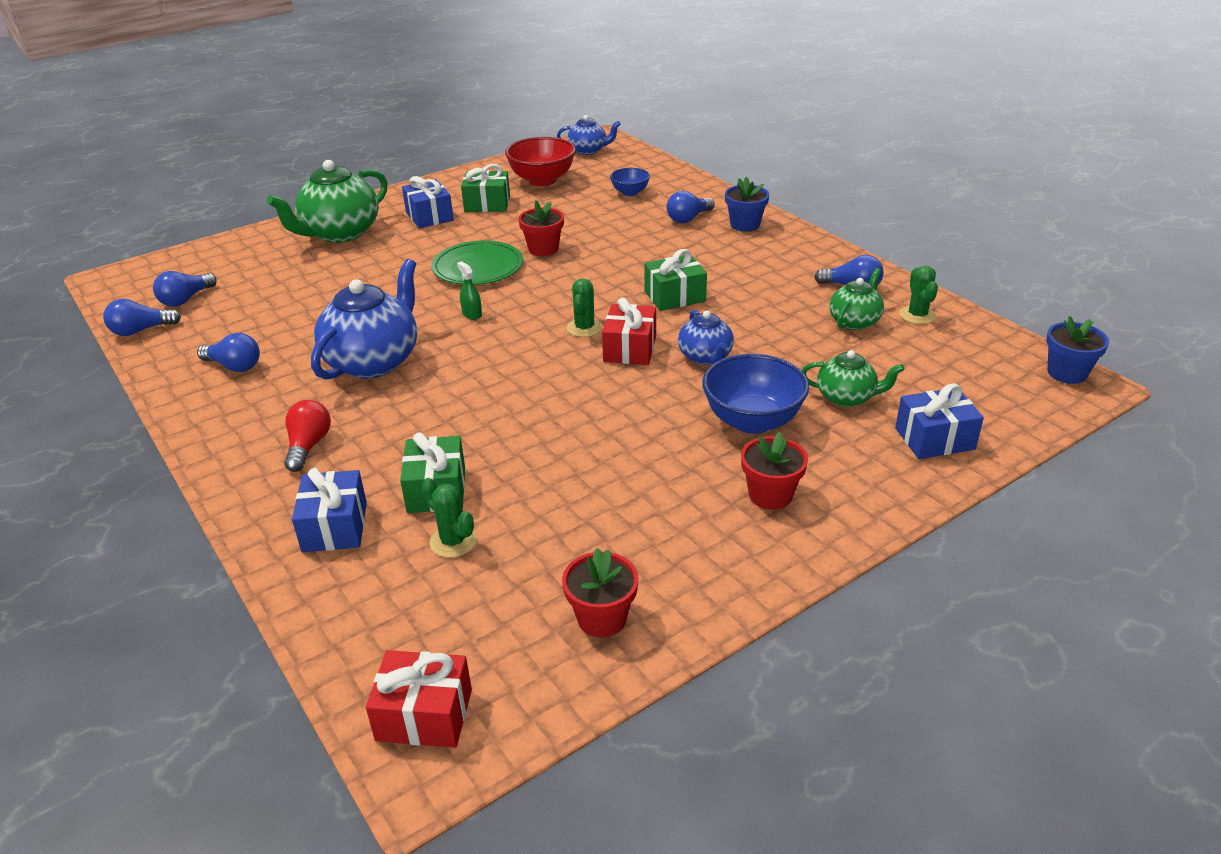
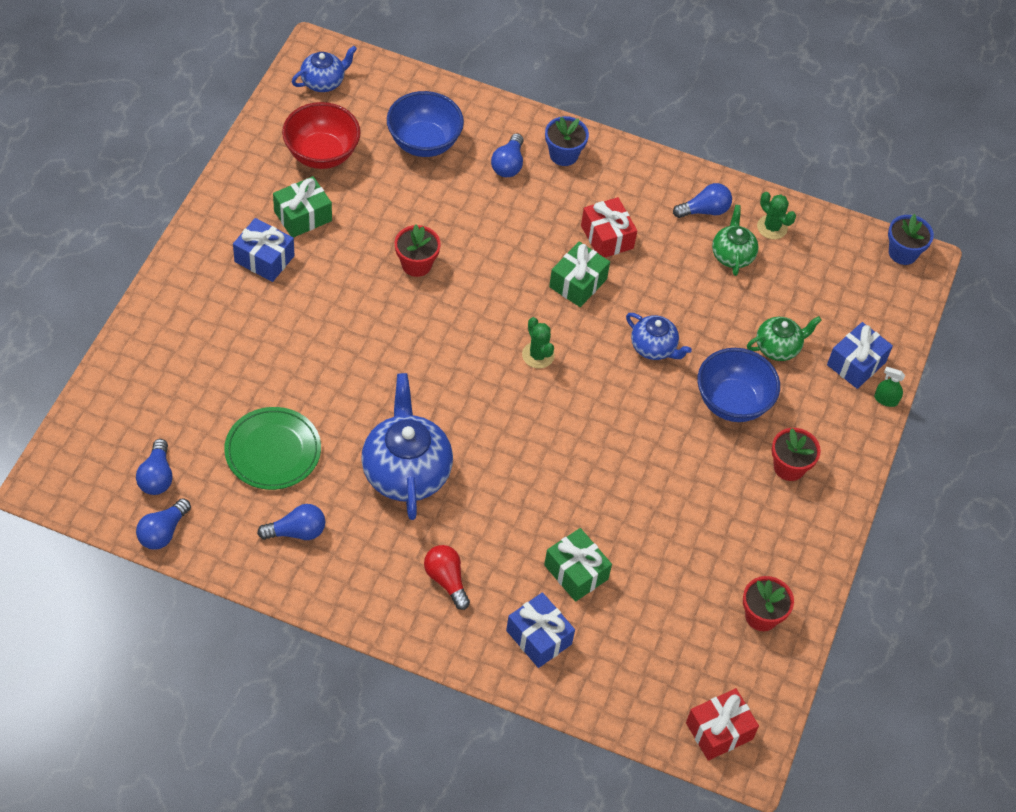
camera: 40 degrees left, 20 degrees up
(340, 233) = (202, 321): green teapot -> none
(453, 541) = (626, 608): green cactus -> none
(472, 314) = (432, 379): green spray bottle -> green spray bottle (886, 399)
(478, 267) = (381, 316): green plate -> green plate (273, 451)
(630, 192) = (424, 143): blue bowl -> blue bowl, size x1.79
(630, 349) = (592, 364): red gift -> red gift (607, 237)

